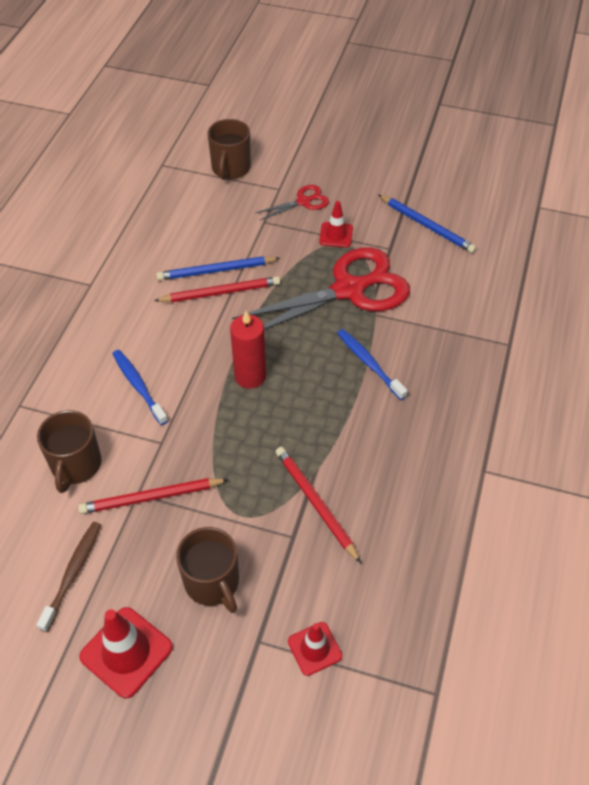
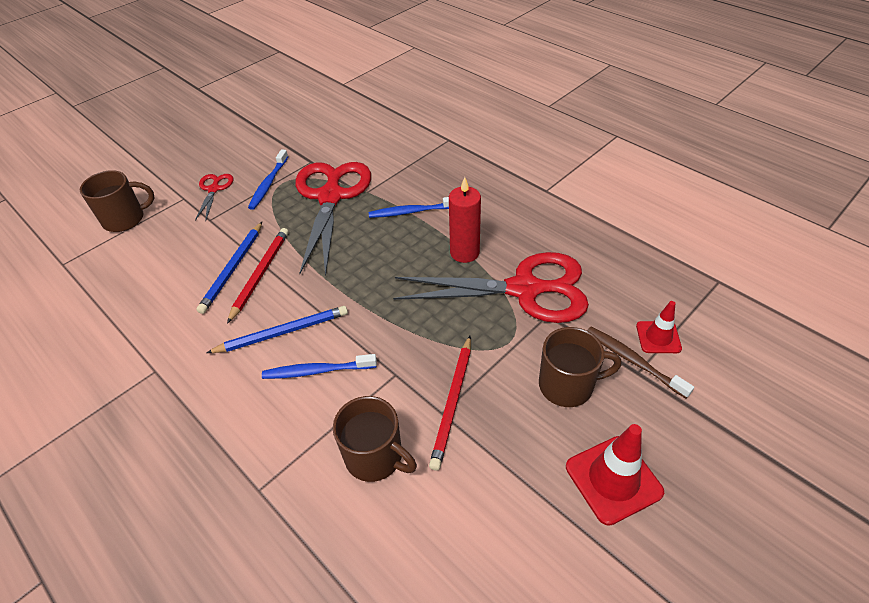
camera: 60 degrees left, 5 degrees down
(73, 573) = (505, 501): brown toothbrush -> brown toothbrush (633, 361)
(230, 168) = (125, 219): brown mug -> brown mug turned 60 degrees counterclockwise
(250, 376) = (369, 286): red candle -> red candle (464, 252)
(315, 503) = (524, 289): red pencil -> red scissors
(336, 235) = (268, 184): red traffic cone -> blue toothbrush
(427, 226) = (308, 136): blue pencil -> blue pencil (282, 332)

